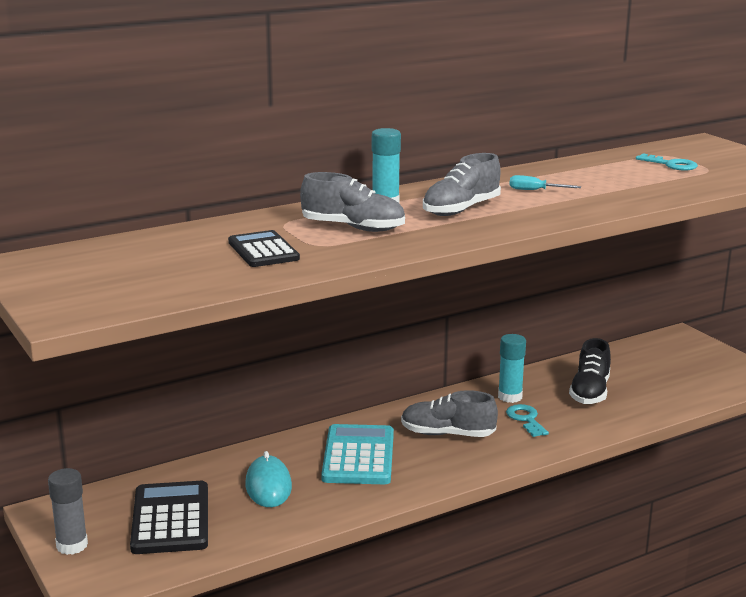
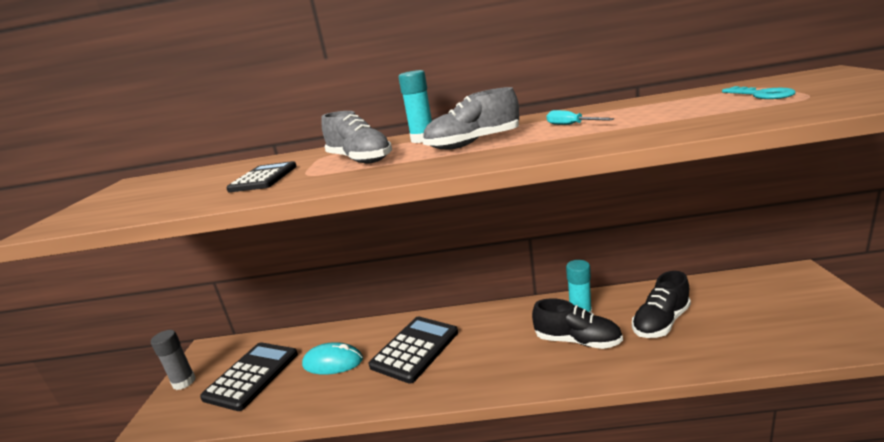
camera: 35 degrees right, 0 degrees up
(268, 486) = (333, 362): turquoise mouse -> turquoise mouse turned 75 degrees clockwise
(358, 456) = (415, 349): turquoise calculator -> black calculator
(447, 434) = (498, 342): grey shoe -> none
(526, 419) = (577, 341): turquoise key -> black shoe

